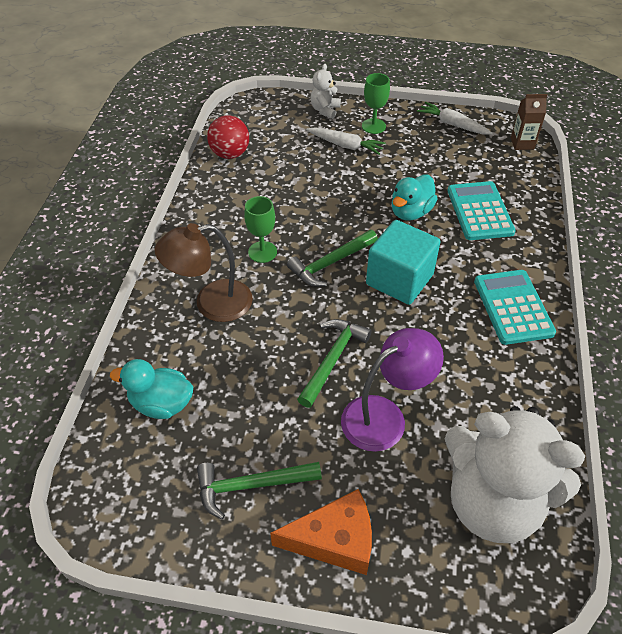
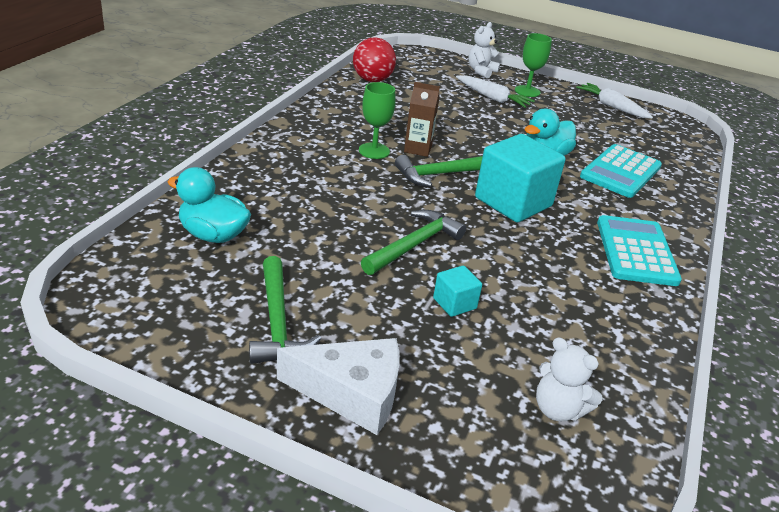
camera: 10 degrees right, 15 degrees down
(212, 303) = (303, 175): brown lamp -> none
(251, 485) = (277, 322): green hammer -> green hammer turned 105 degrees counterclockwise
(334, 540) = (352, 393): orange cheese -> white cheese
(384, 416) = (454, 303): purple lamp -> turquoise cube
(479, 211) = (621, 172): turquoise calculator -> turquoise calculator turned 150 degrees counterclockwise
(492, 502) = (558, 409): white teddy bear -> white teddy bear, size x0.42
(522, 143) = (684, 134): brown carton -> brown carton (418, 149)

